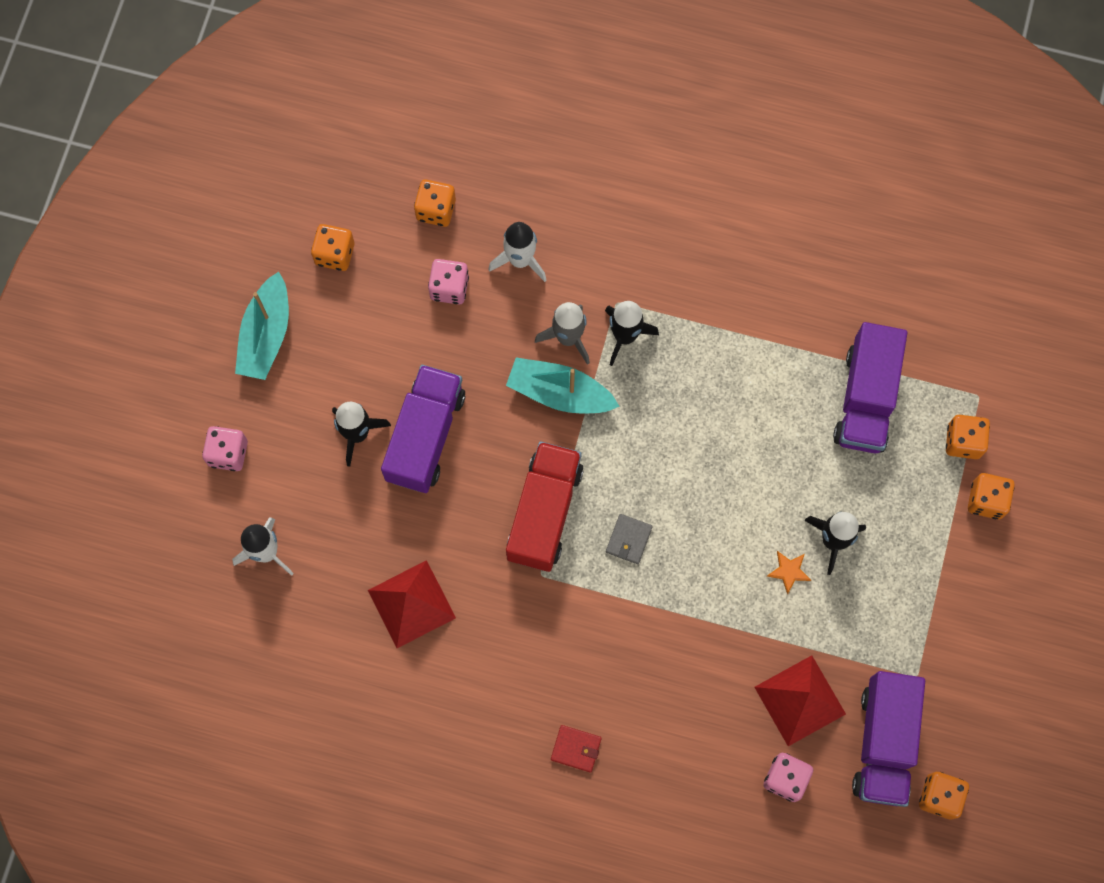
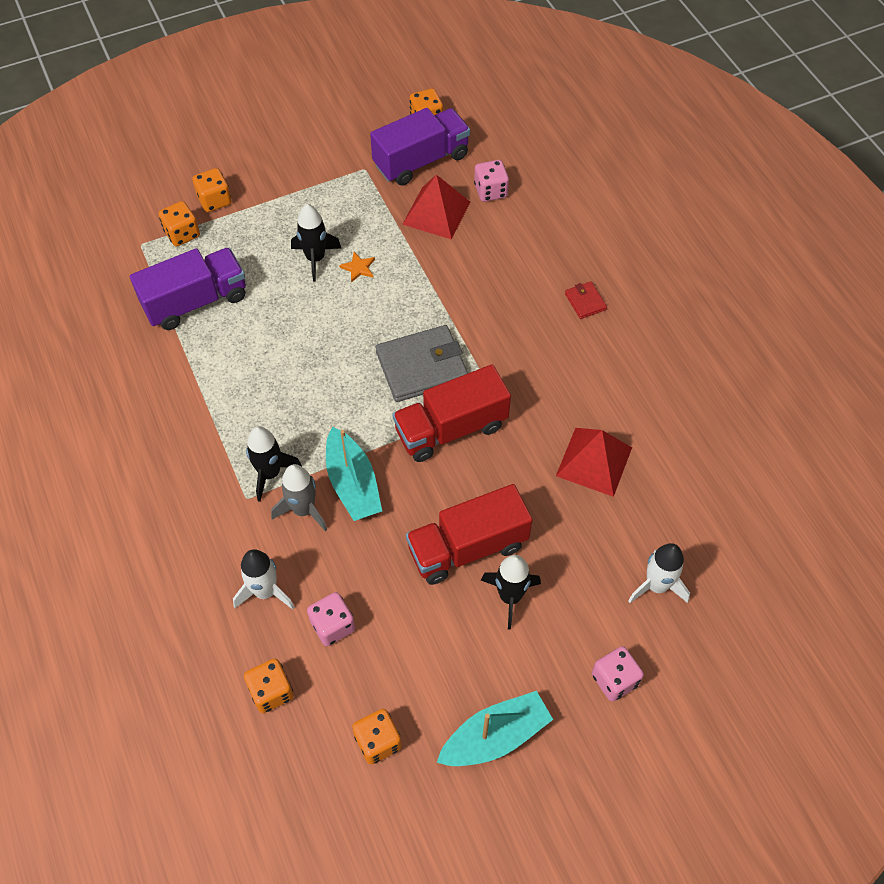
camera: 130 degrees left, 15 degrees down
(425, 436) = (467, 547): purple truck -> red truck
(629, 539) = (421, 366): grey wallet -> grey wallet, size x2.11

